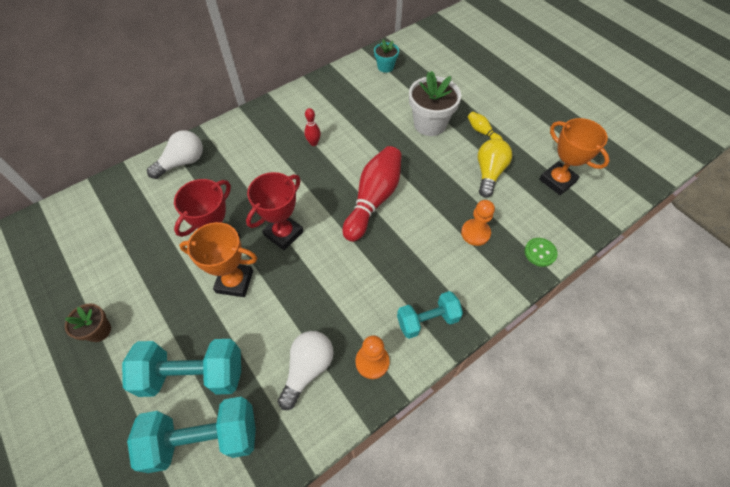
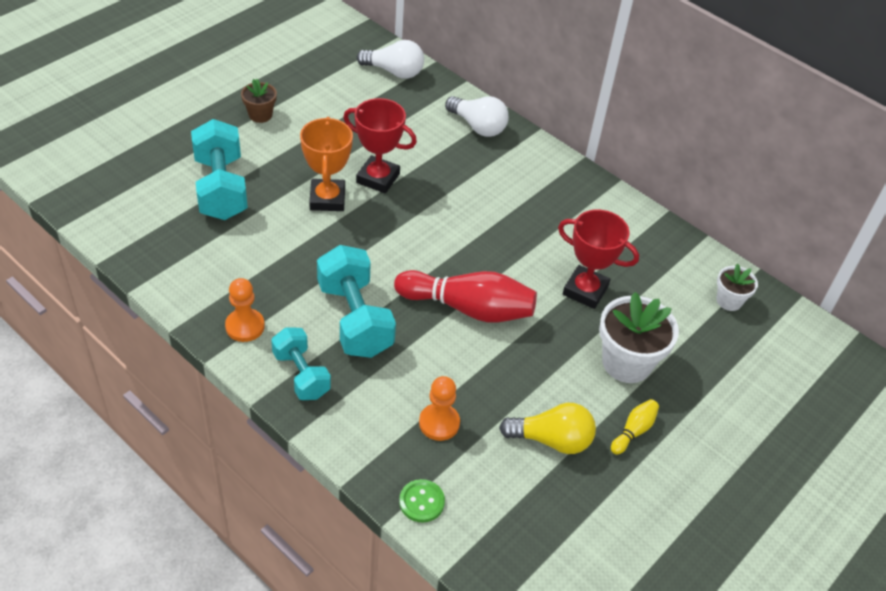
camera: 75 degrees right, 10 degrees down
(204, 438) = (160, 208): turquoise dumbbell -> turquoise dumbbell (355, 319)
(283, 233) = (397, 229): red trophy -> red trophy (585, 290)
(308, 369) = (233, 273): white light bulb -> white light bulb (394, 72)
(313, 143) = (546, 237): red bowling pin -> none
(385, 67) = (729, 301): turquoise flower pot -> white flower pot
(557, 181) = (563, 533): orange trophy -> none

